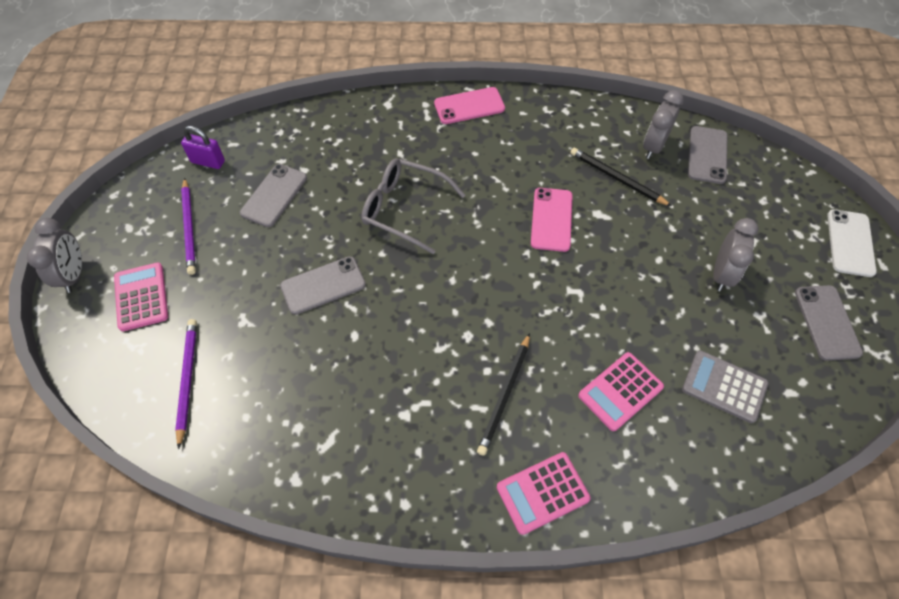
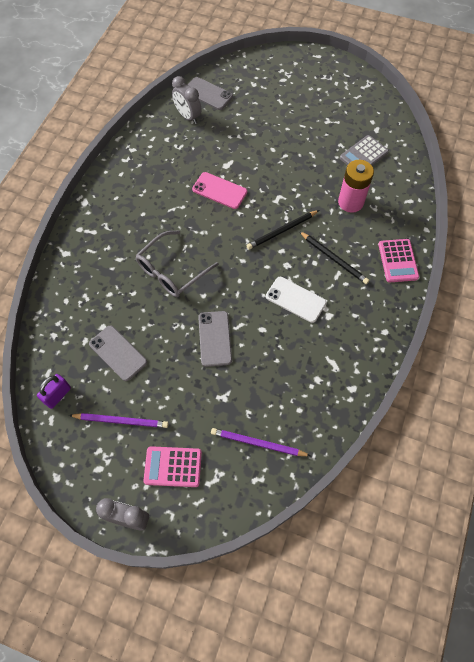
camera: 70 degrees left, 5 degrees up
(469, 106) = (97, 202): pink phone -> none
(617, 178) = (204, 145): black pencil -> black pencil (282, 231)
(620, 391) = (350, 202): pink calculator -> pink battery
(721, 274) = (295, 125): grey clock -> none
(827, 322) = (342, 95): grey phone -> none
(850, 243) = (298, 61): white phone -> white phone (295, 299)

